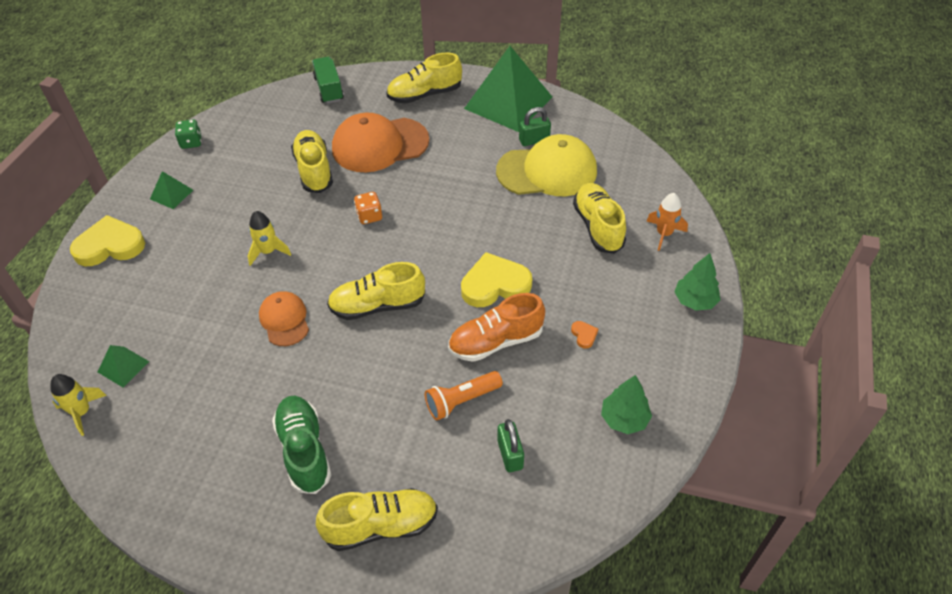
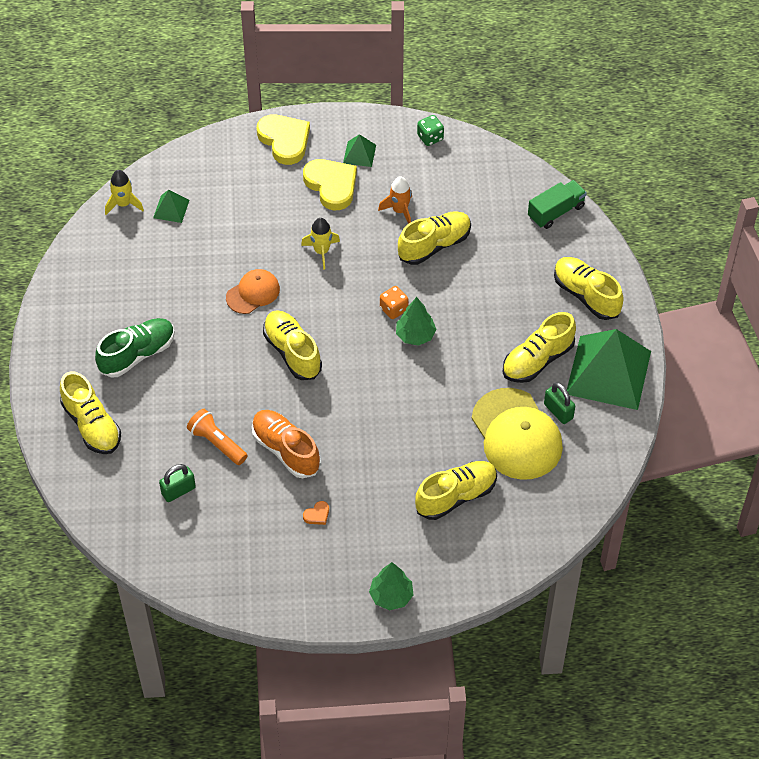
camera: 70 degrees right, 5 degrees up
(380, 145) = (492, 283): orange cap -> none
(475, 139) = (537, 360): none -> yellow shoe
(495, 284) = (349, 431): yellow heart -> yellow heart (331, 185)
(624, 419) = (239, 564): green tree -> green tree (415, 335)
(664, 234) = (469, 555): orange rocket -> orange rocket (400, 211)

